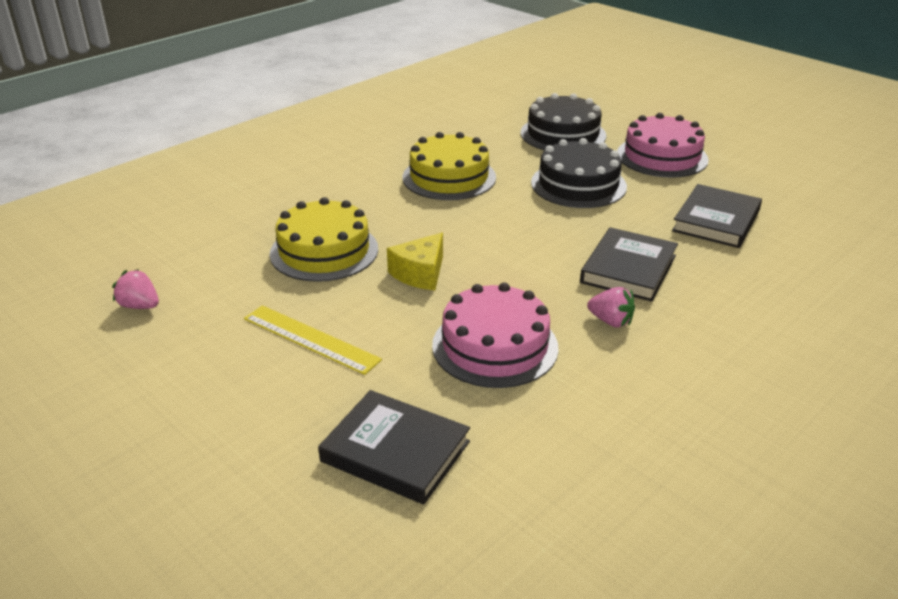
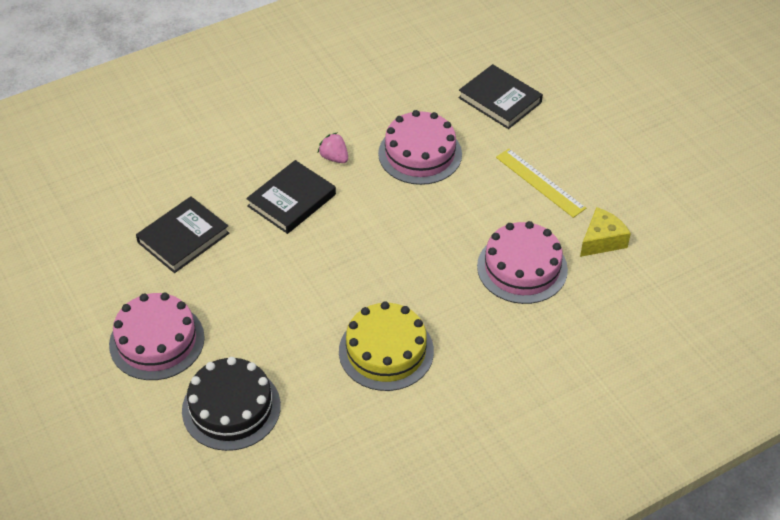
camera: 165 degrees left, 15 degrees up
(140, 306) = (663, 236): pink strawberry -> none
(324, 251) = (522, 268): yellow cake -> pink cake
(420, 273) = (450, 227): yellow cheese -> yellow cheese (602, 240)
(578, 184) = (268, 312): black cake -> none

